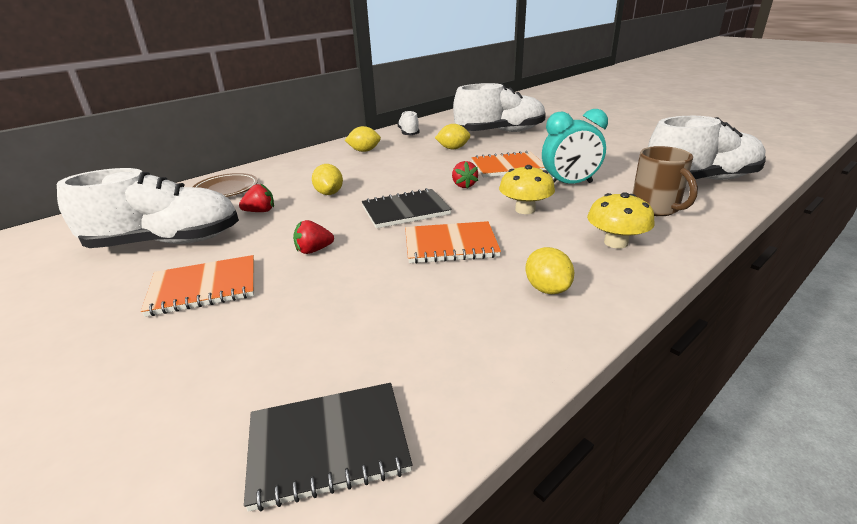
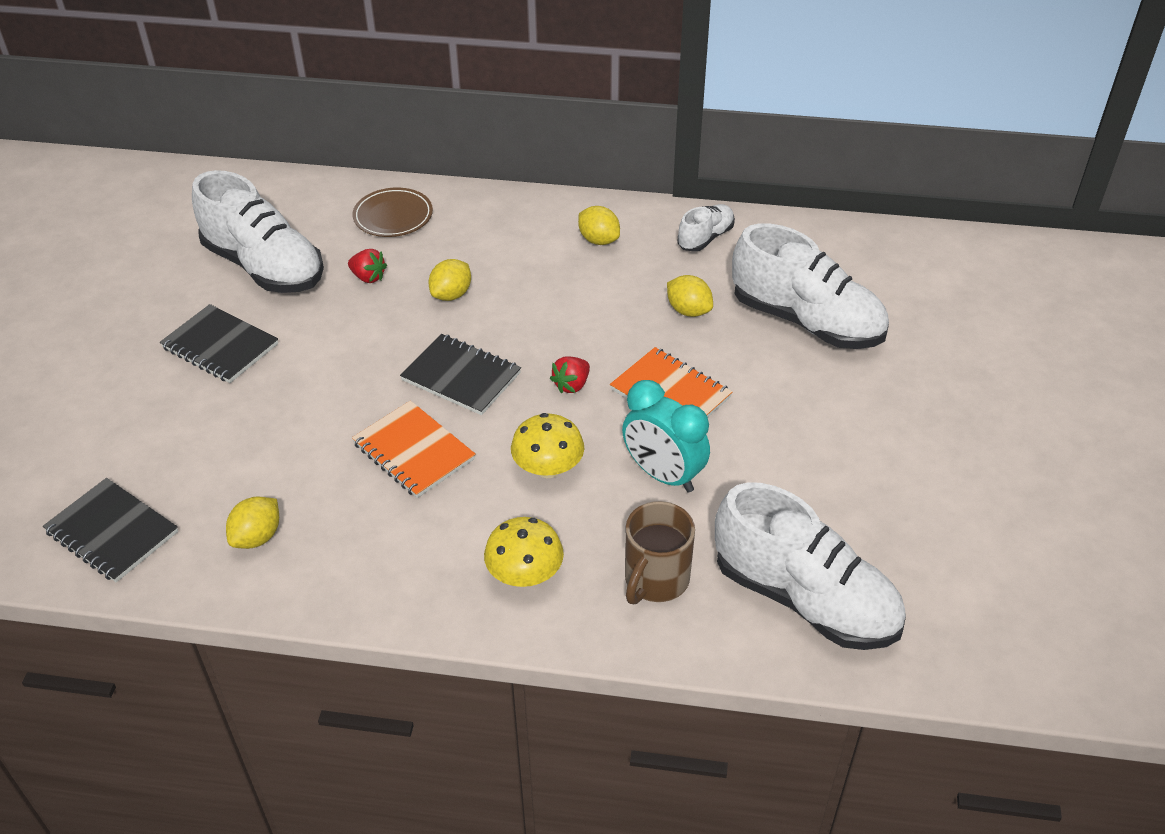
camera: 50 degrees right, 15 degrees up
(204, 287) = (220, 346): orange notebook -> black notebook
(313, 250) = (326, 366): red strawberry -> none
(547, 289) = (383, 558): yellow lemon -> yellow lemon (257, 537)

